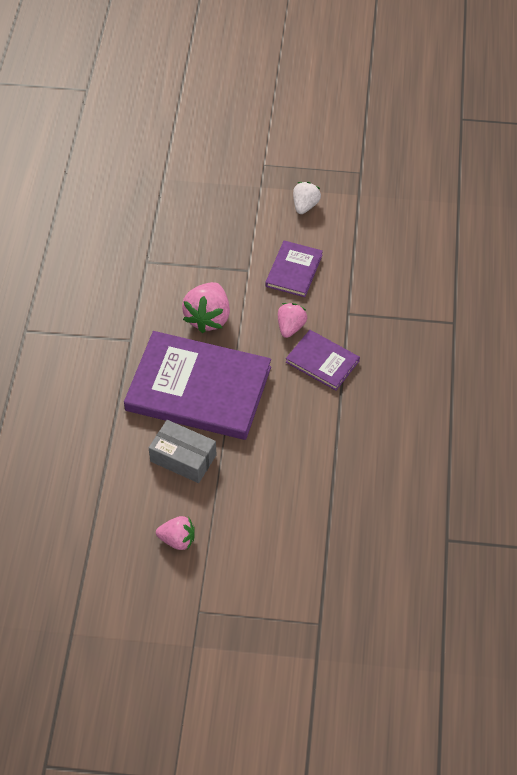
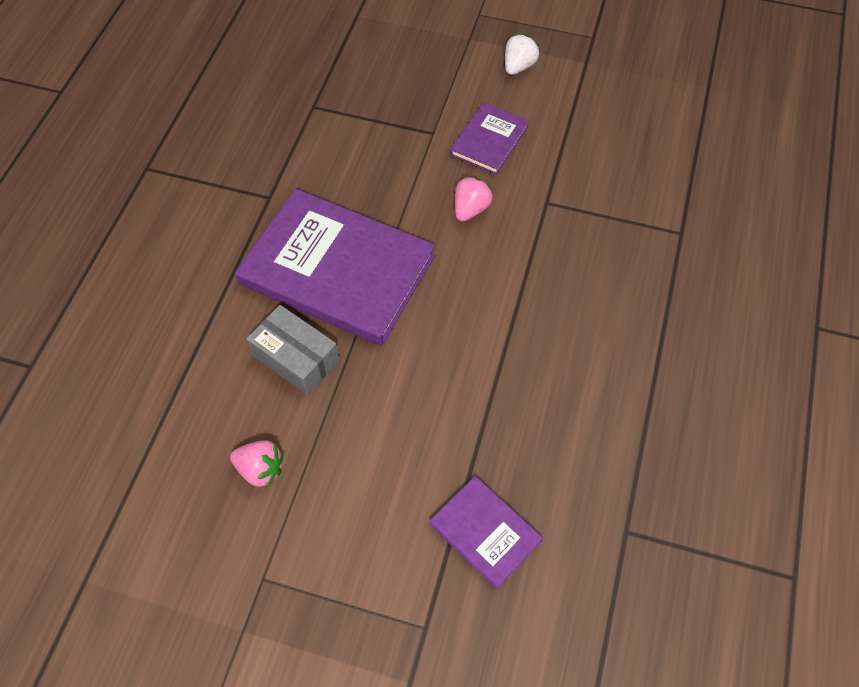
camera: 10 degrees right, 5 degrees up
(208, 318) = (370, 183): pink strawberry -> none
(322, 361) = (502, 258): purple book -> purple book (485, 532)

